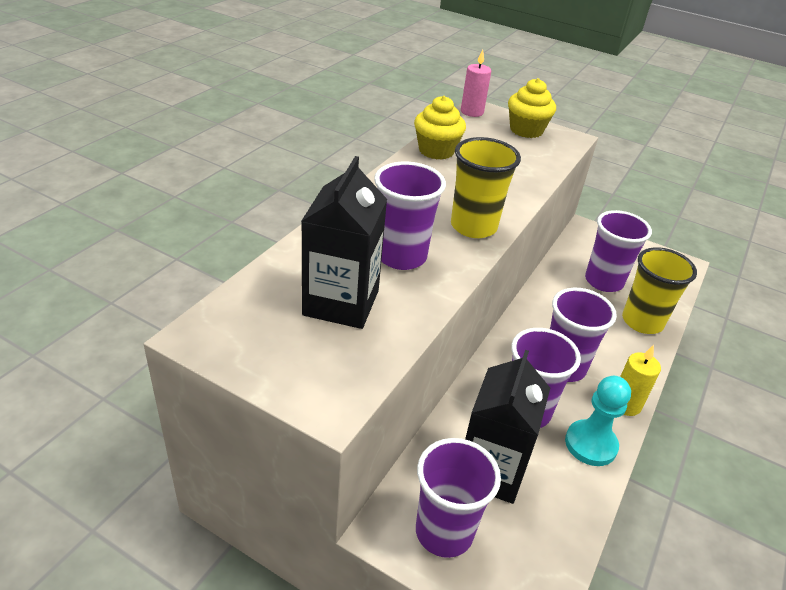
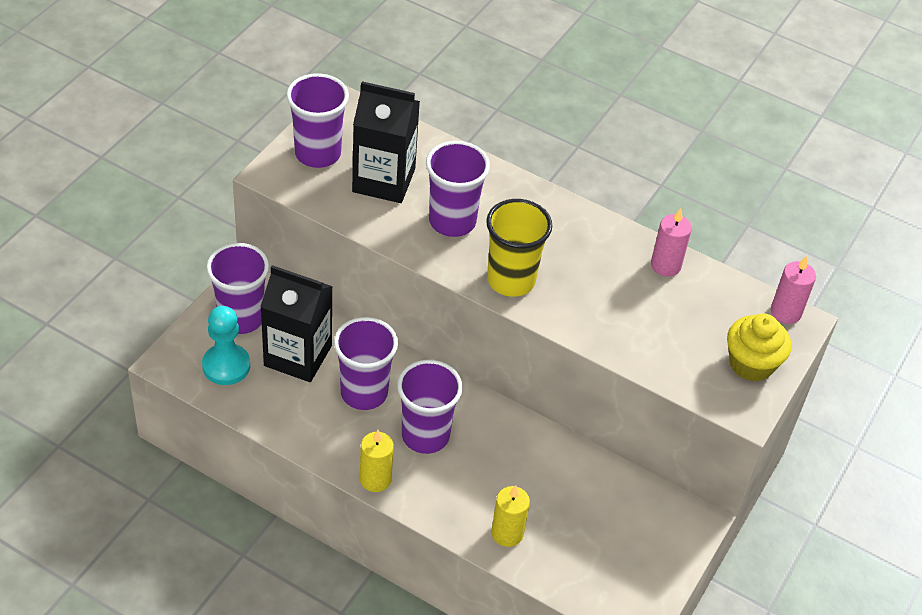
camera: 90 degrees right, 10 degrees up
(436, 150) = (665, 265): yellow cupcake -> pink candle
(590, 444) = (325, 436): turquoise pawn -> turquoise pawn (226, 366)
(603, 281) = (580, 512): purple cup -> purple cup (318, 153)
(642, 322) = (507, 533): yellow cup -> yellow candle

